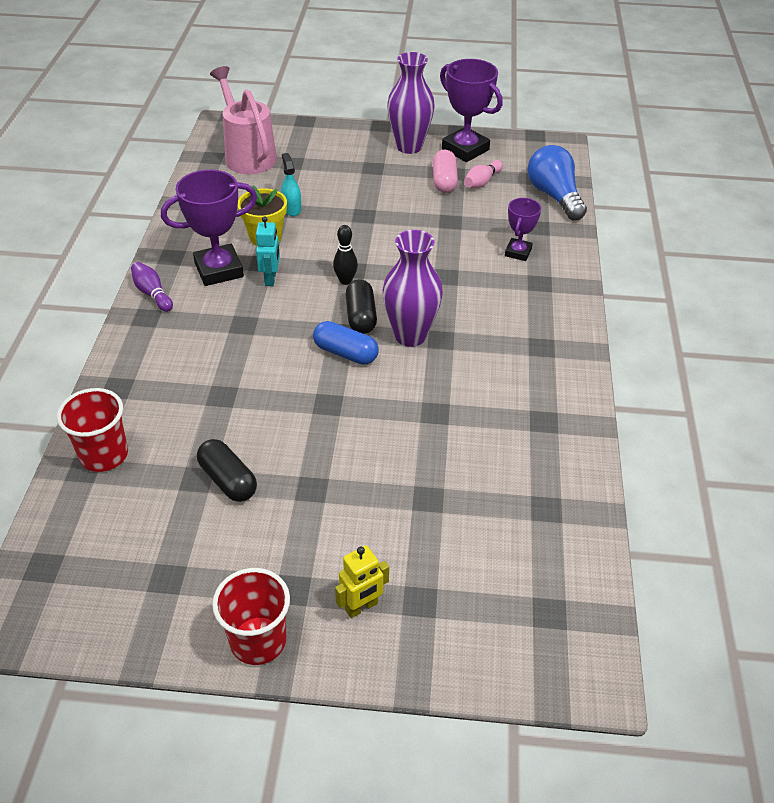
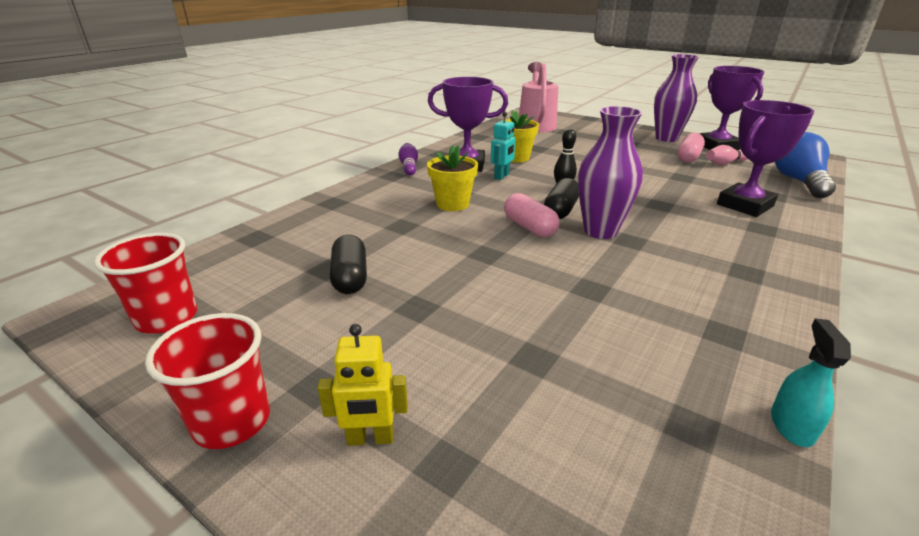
camera: 30 degrees right, 15 degrees down
(104, 455) = (278, 234): red cup -> red cup (167, 318)
(249, 344) = (452, 204): none -> yellow flower pot
(292, 209) = (548, 149): turquoise spray bottle -> turquoise spray bottle (791, 425)
(345, 353) = (529, 227): blue capsule -> pink capsule
(518, 252) = (745, 205): purple trophy -> purple trophy, size x1.75

